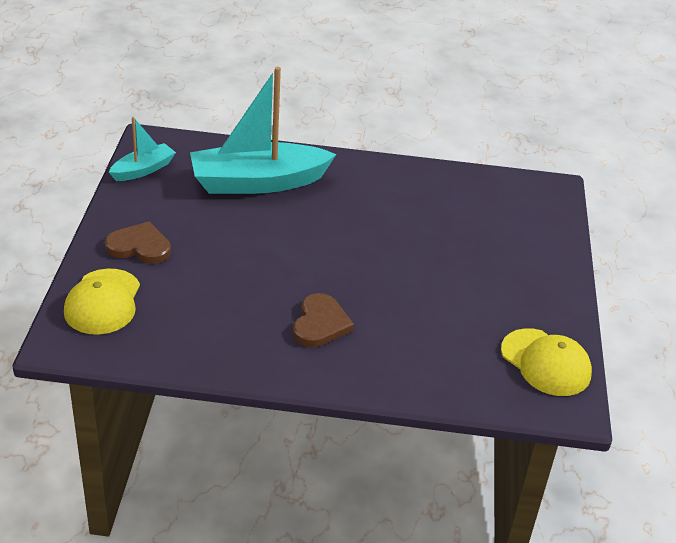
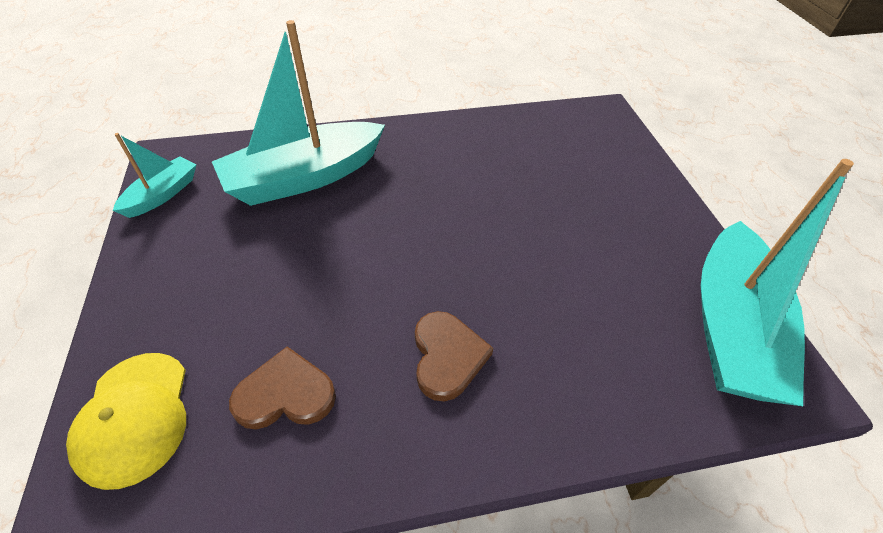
camera: 15 degrees left, 10 degrees up
(139, 246) = (175, 305): brown heart -> brown heart (285, 394)
(546, 362) = (731, 328): yellow cap -> turquoise boat

